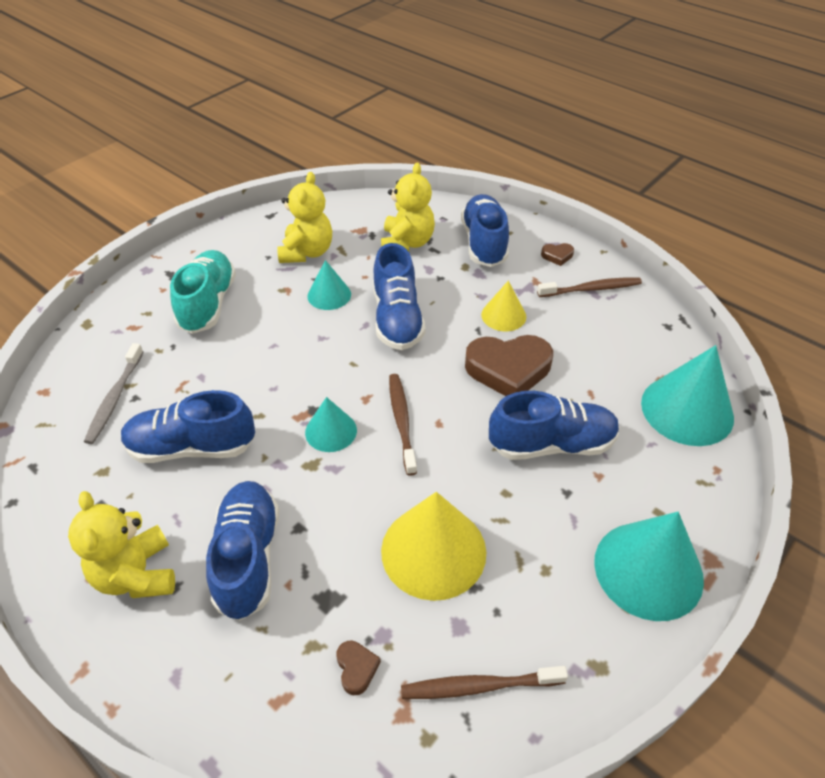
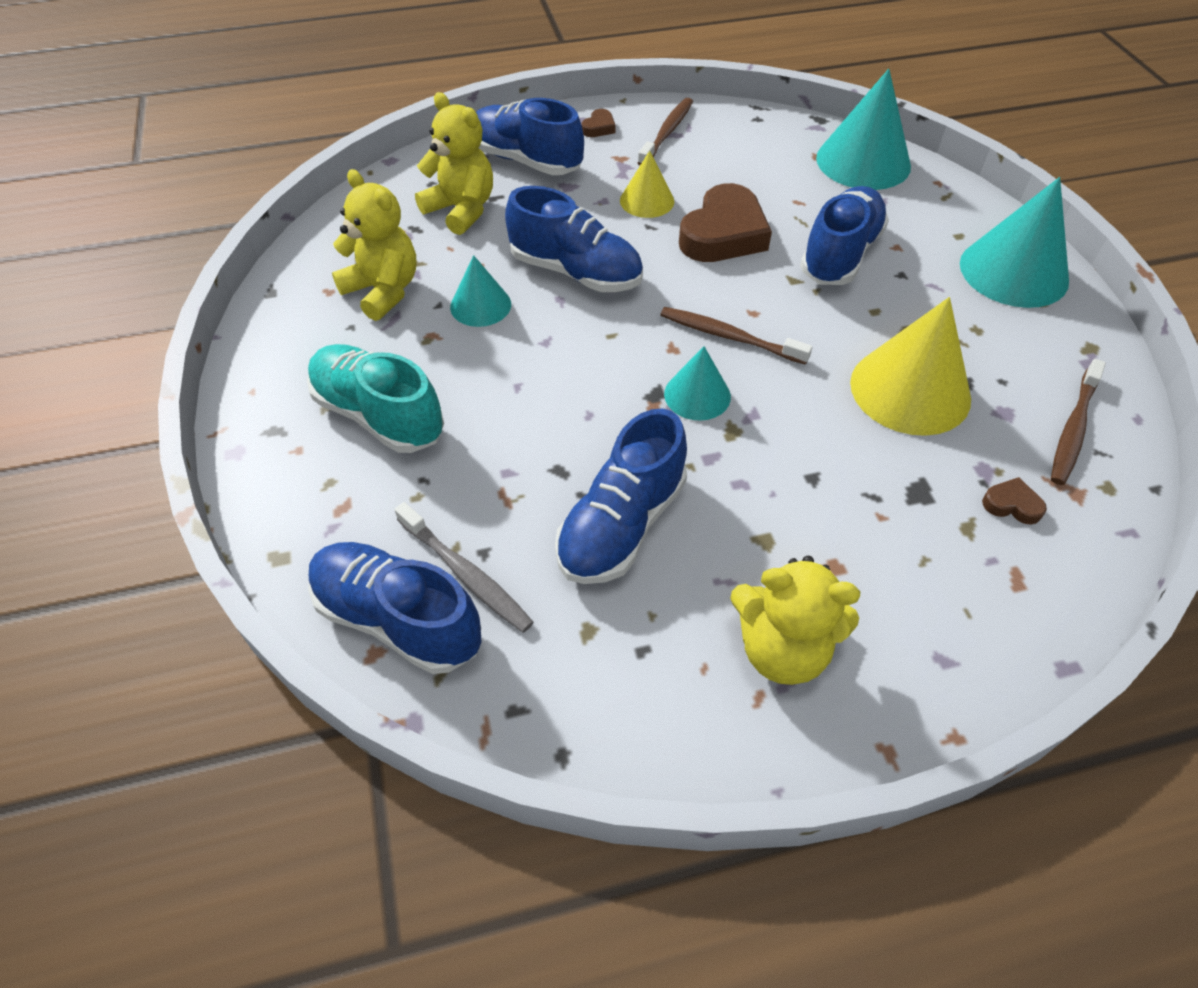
camera: 55 degrees left, 5 degrees up
(248, 557) = (825, 536): blue shoe -> blue shoe (398, 619)

